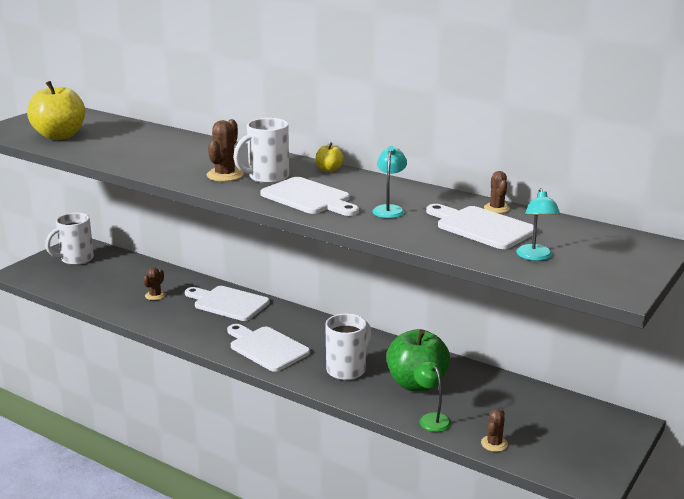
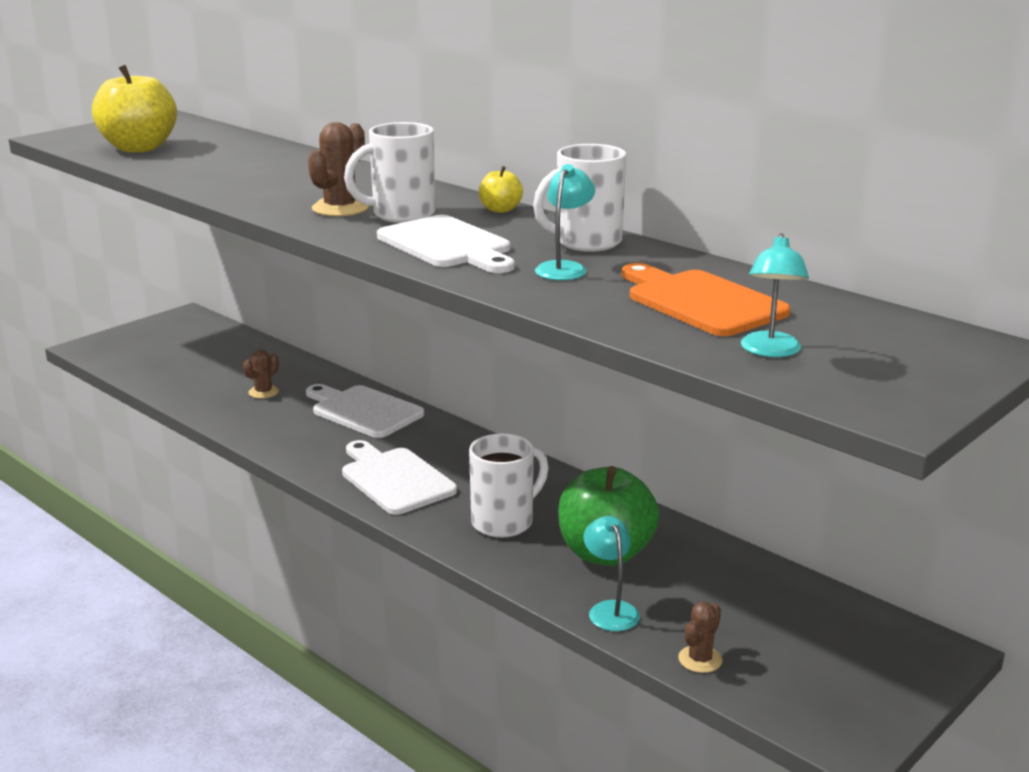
camera: 10 degrees right, 0 degrees up
(76, 259) = (175, 335): white mug -> white mug (586, 242)
(431, 419) = (610, 609): green lamp -> turquoise lamp
(481, 227) = (701, 302): white cutting board -> orange cutting board
(496, 208) = (739, 277): brown cactus -> none

